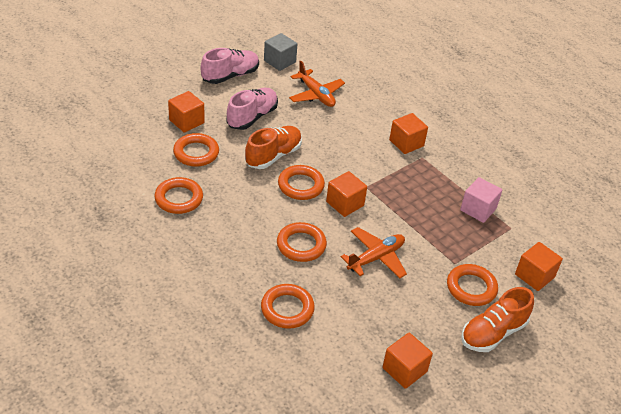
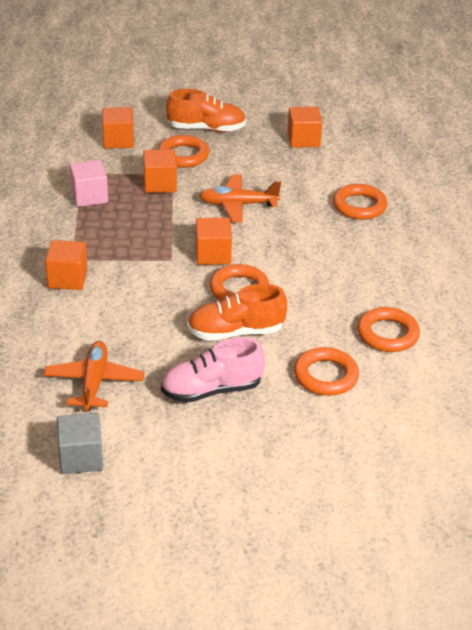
camera: 140 degrees left, 5 degrees down
(186, 121) = (303, 423): orange cube -> orange cube (160, 184)
(230, 76) = (178, 467): pink shoe -> none
(301, 245) = (297, 242): orange ring -> none

